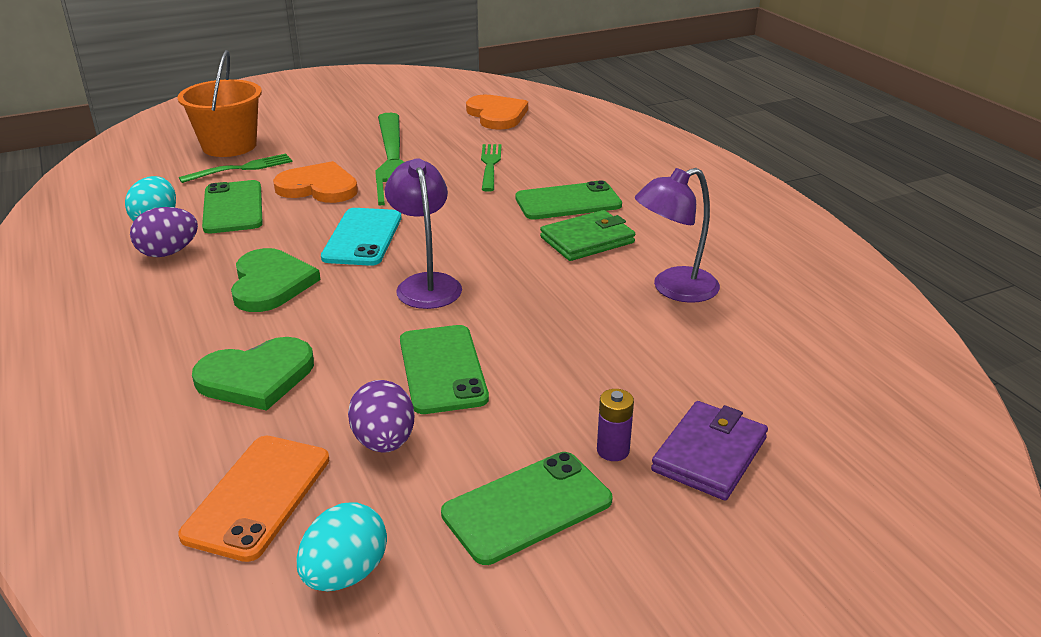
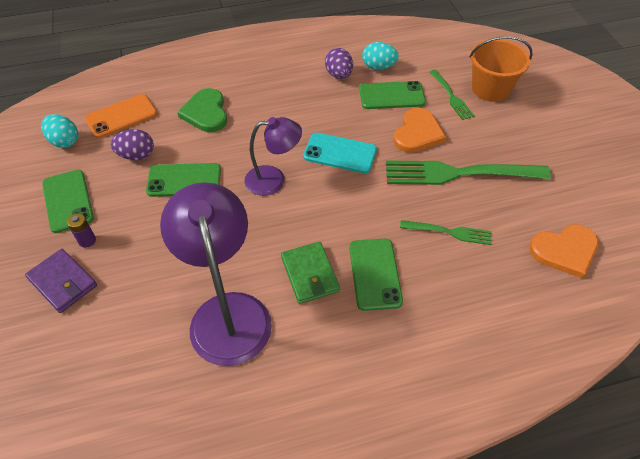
camera: 100 degrees right, 20 degrees up
(258, 496) = (121, 116): orange phone -> orange phone turned 60 degrees counterclockwise
(270, 283) = (293, 114): green heart -> none
(674, 289) = (227, 312): purple lamp -> purple lamp, size x1.70

